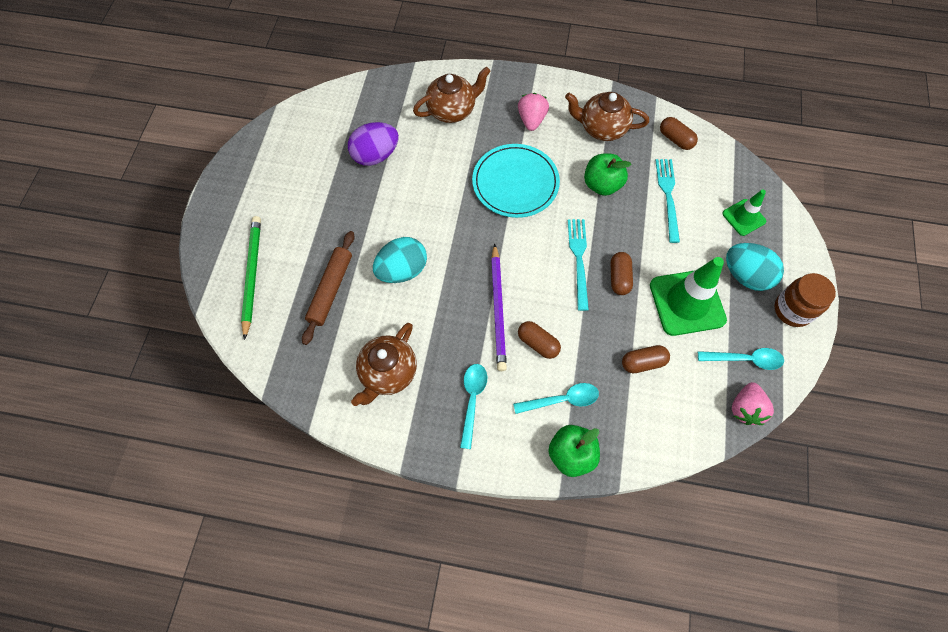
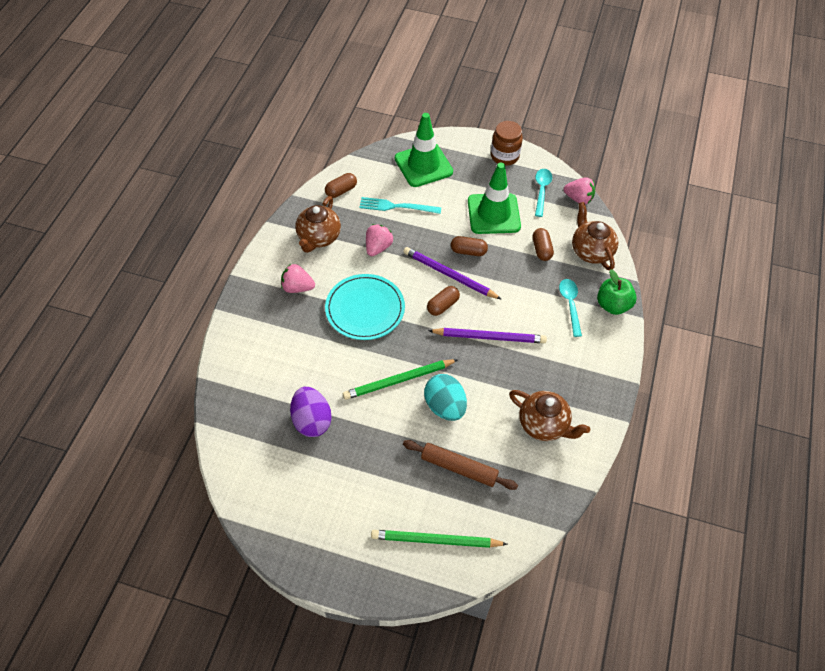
camera: 85 degrees left, 10 degrees down
(429, 224) = (398, 381): none -> green pencil
(452, 110) = (270, 349): brown teapot -> brown teapot (591, 251)
(472, 400) = (569, 364): turquoise spoon -> none
(538, 343) = (522, 313): brown capsule -> brown capsule (442, 305)
(579, 260) = (449, 275): turquoise fork -> purple pencil
(602, 185) = (378, 247): green apple -> pink strawberry
(743, 217) = (423, 165): green traffic cone -> green traffic cone, size x1.82
(745, 276) = (474, 175): turquoise egg -> none

